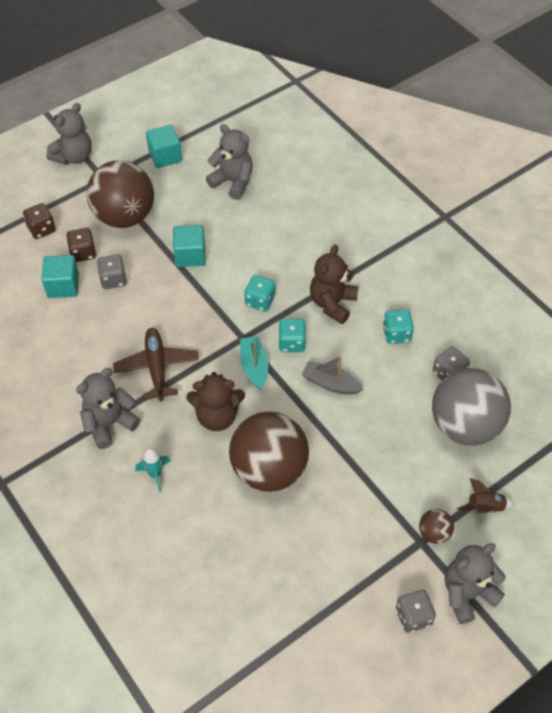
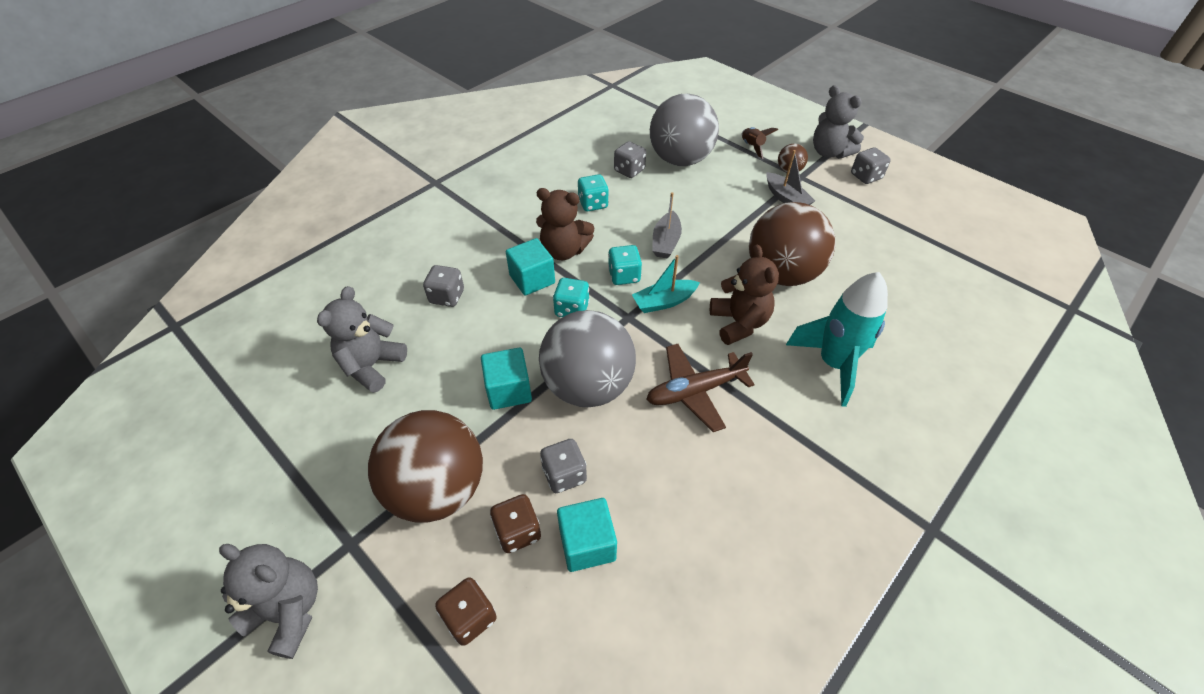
camera: 100 degrees left, 5 degrees down
(109, 423) = (791, 424): grey teddy bear -> none
(155, 474) = (833, 364): turquoise rocket -> turquoise rocket, size x2.11
(165, 156) = (308, 460): turquoise cube -> turquoise cube (532, 279)
(181, 301) = (588, 386): none -> grey ball
(292, 223) = (447, 296): none -> grey dice
(383, 512) = (786, 198): none -> grey boat

